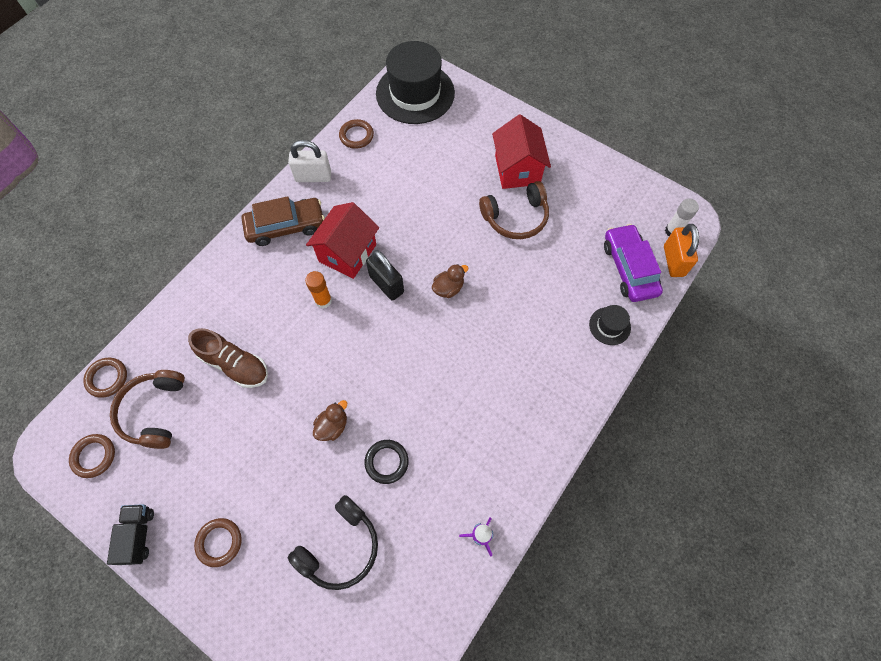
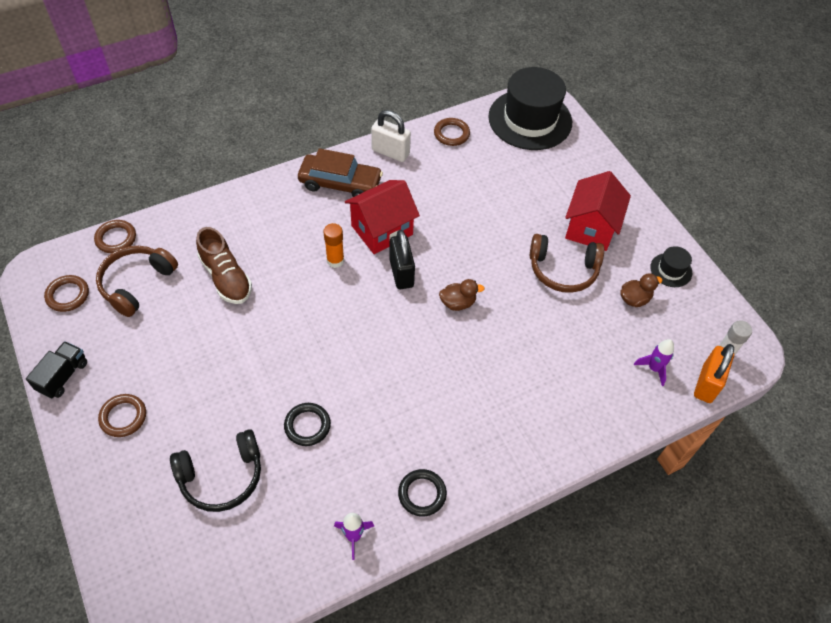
camera: 25 degrees right, 10 degrees down
(332, 426) = (278, 370): brown duck -> brown duck (634, 299)
(513, 469) = (422, 494): none -> black ring
(609, 326) = (600, 412): black hat -> black hat (671, 270)
(629, 268) = (653, 368): purple car -> purple rocket

